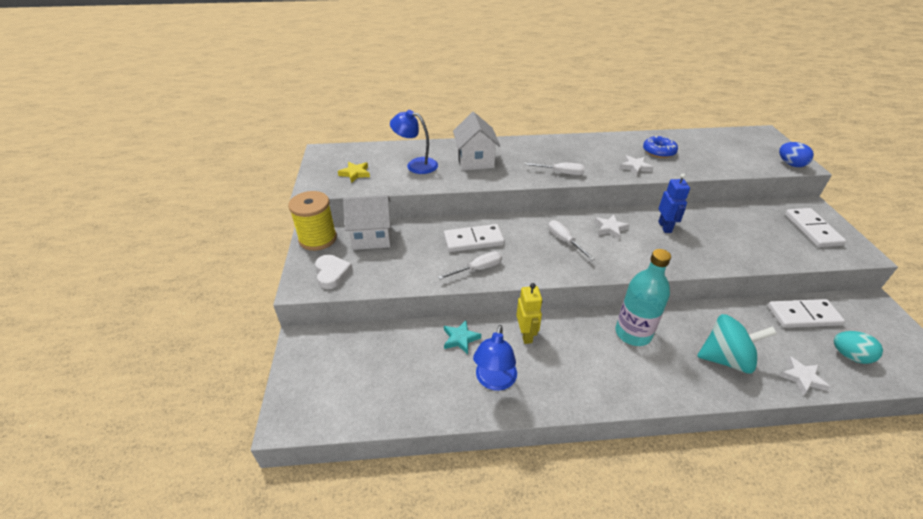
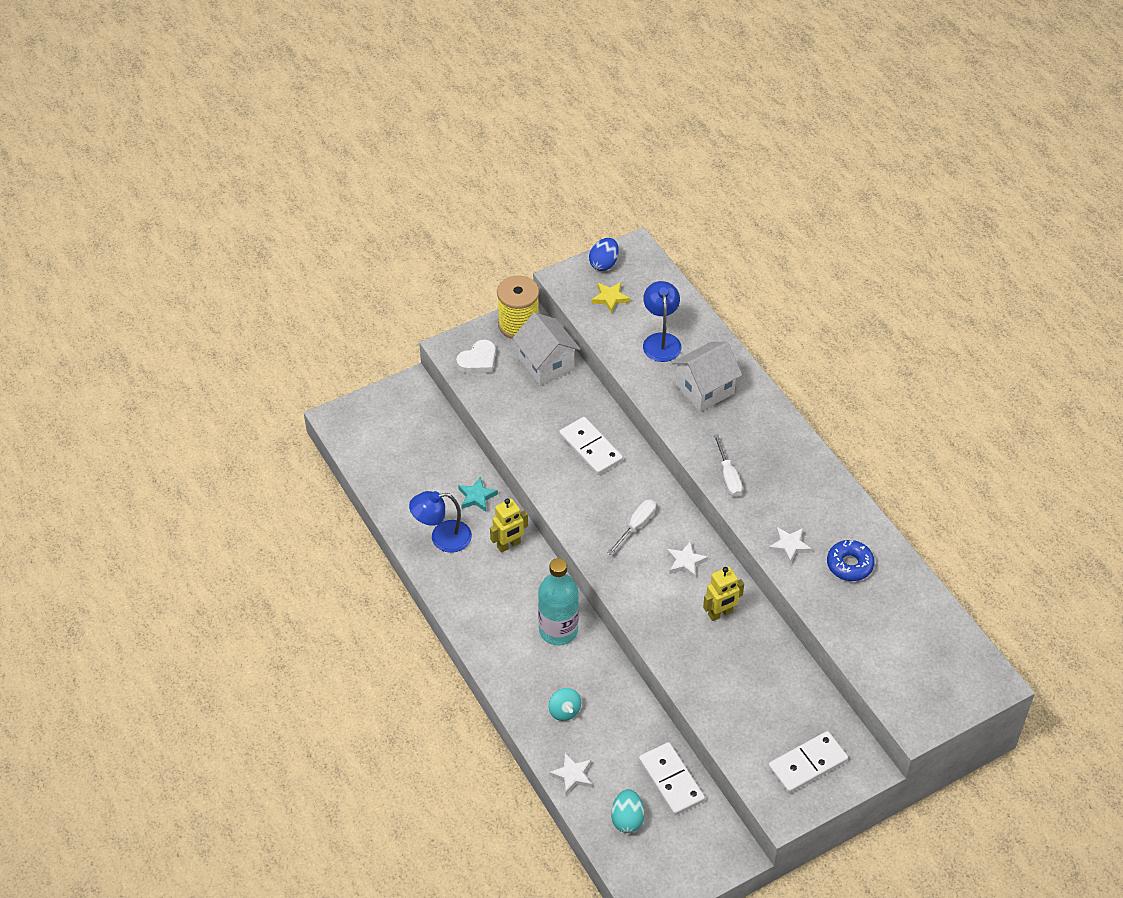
camera: 65 degrees right, 10 degrees up
(478, 269) = (547, 467): white screwdriver -> none
(665, 227) = (720, 613): blue robot -> yellow robot
(726, 359) = (564, 711): turquoise spinning top -> turquoise spinning top, size x0.54
(790, 164) = (908, 712): blue egg -> blue egg (604, 264)

